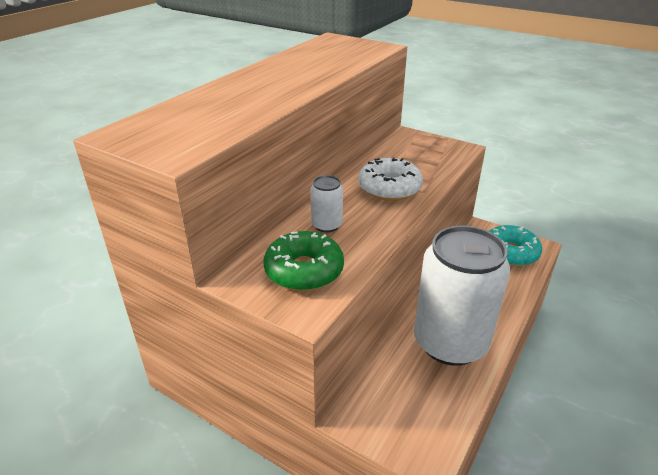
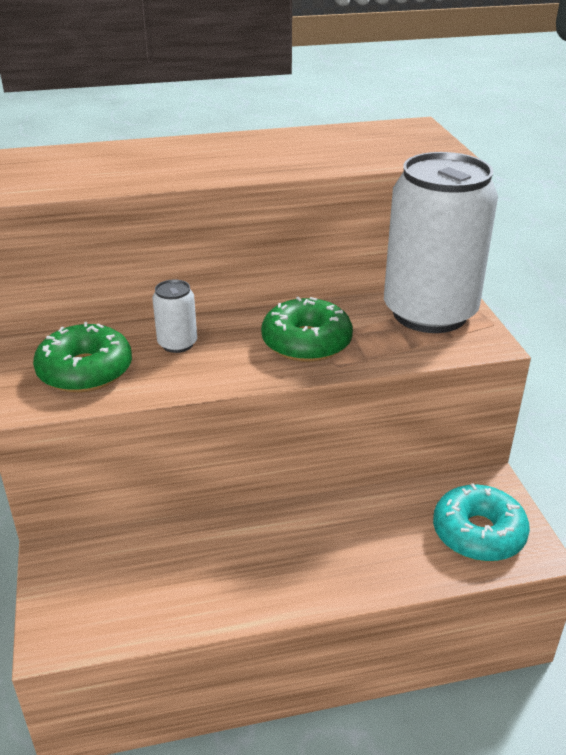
camera: 45 degrees right, 0 degrees up
(389, 188) = (306, 342): white donut -> green donut
(450, 342) = (238, 567): white can -> white can (429, 313)

